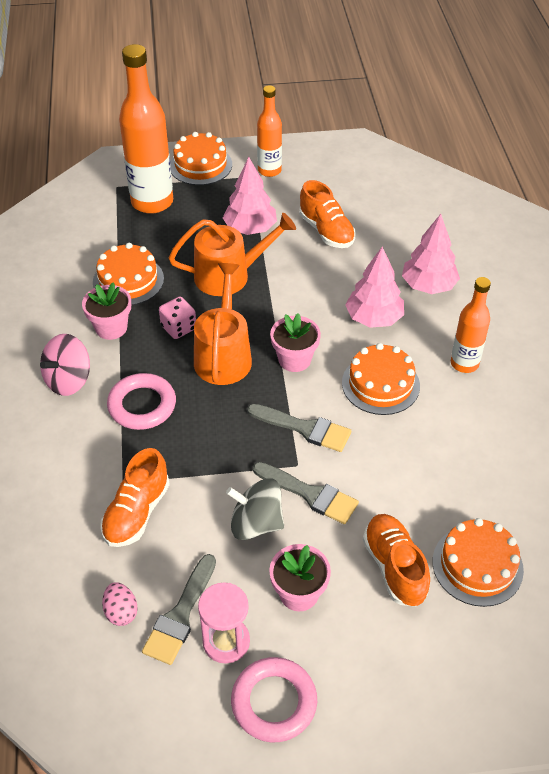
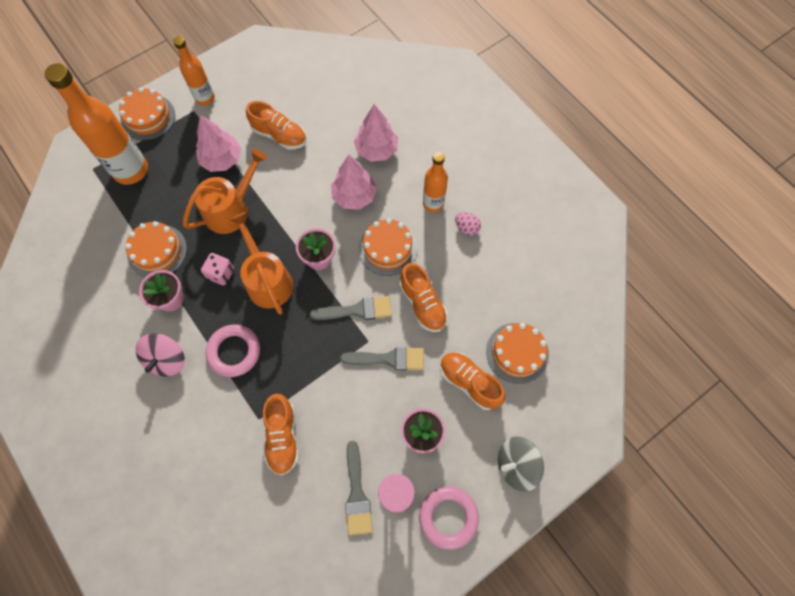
camera: 30 degrees left, 20 degrees up
(121, 612) = (317, 514): pink egg -> pink egg (466, 228)
(256, 523) = (366, 400): grey spinning top -> grey spinning top (516, 465)
(387, 457) = (422, 304): none -> orange shoe

